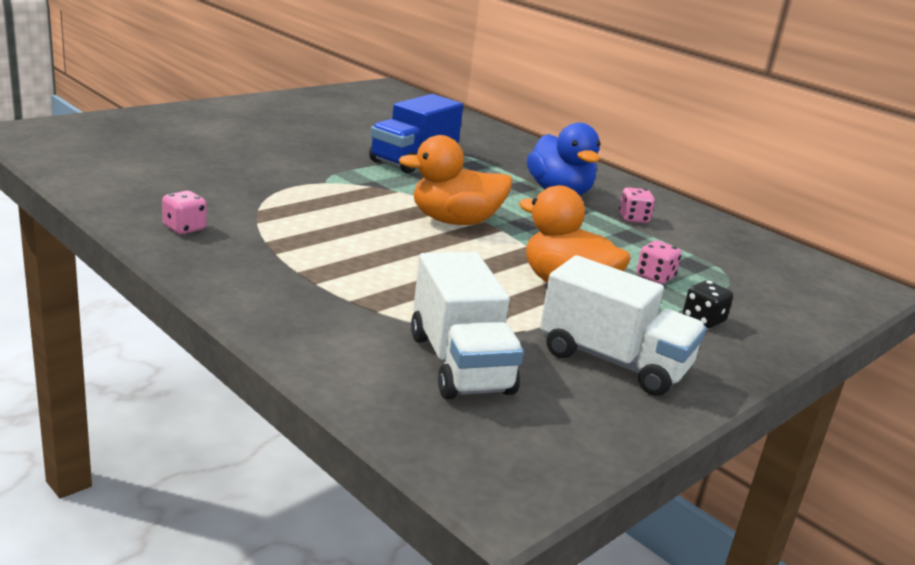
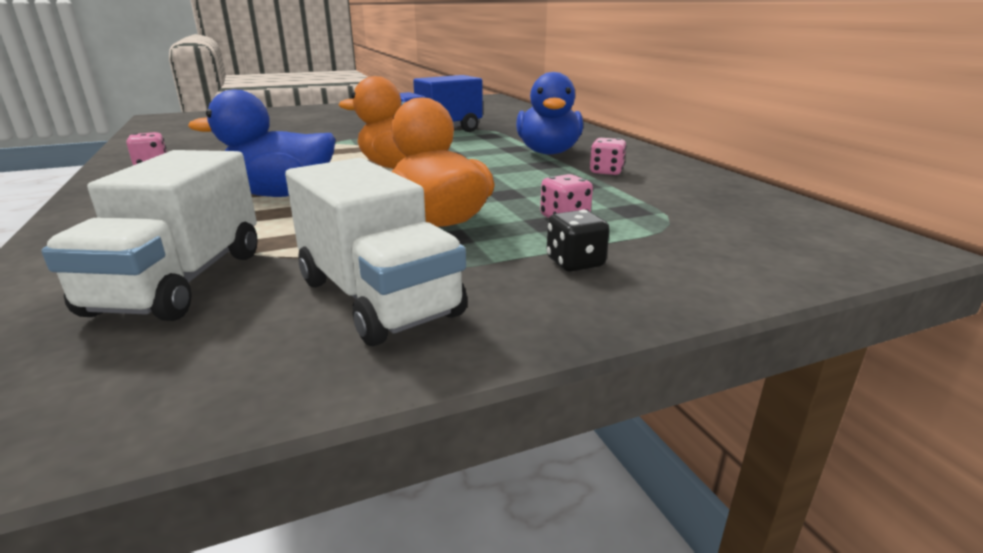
camera: 25 degrees right, 0 degrees up
(392, 264) = (280, 194): none -> blue duck

